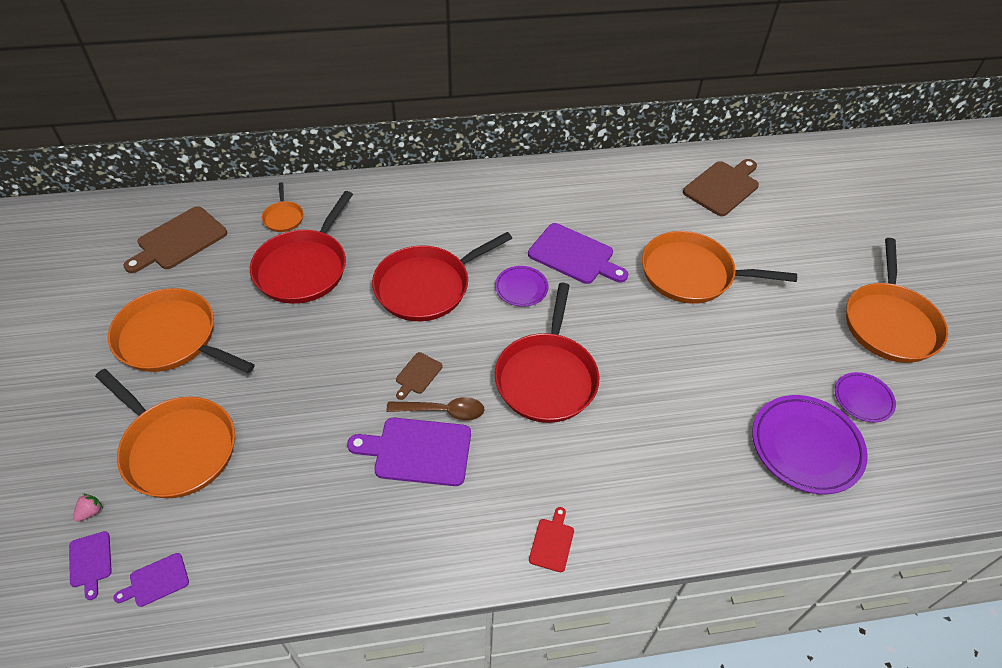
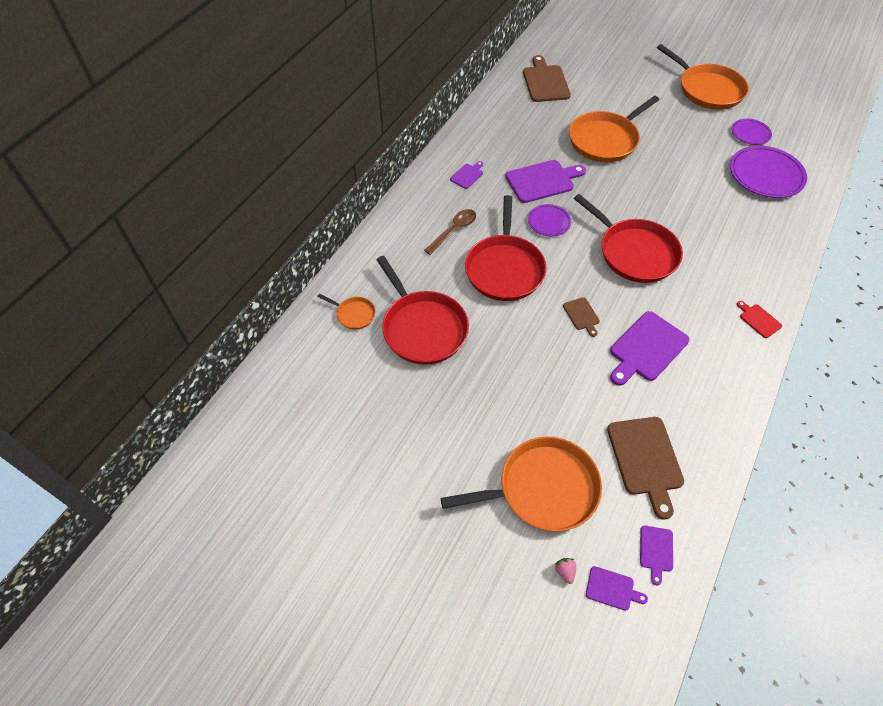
camera: 50 degrees left, 5 degrees up
(171, 338) = (425, 446): orange pan -> none
(179, 240) = (314, 394): brown cutting board -> brown cutting board (646, 460)
(442, 411) = (623, 318): brown spoon -> brown spoon (454, 231)
(523, 200) = (467, 175): none -> purple cutting board

